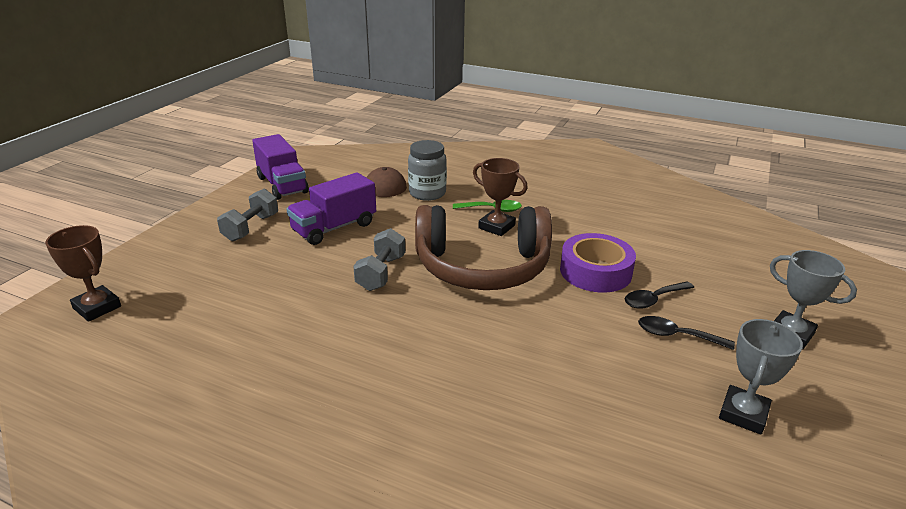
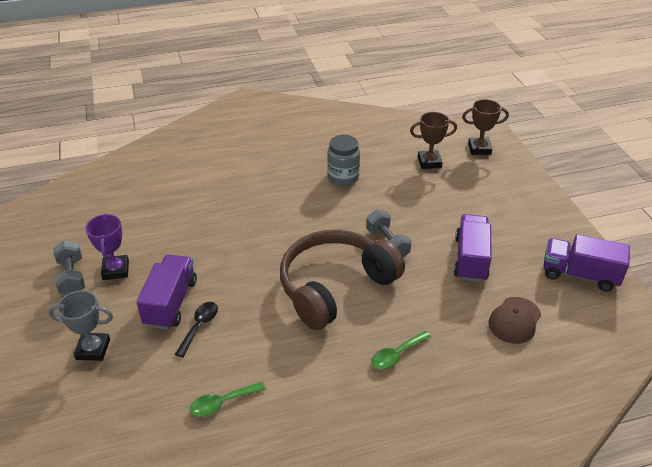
camera: 140 degrees right, 10 degrees up
(251, 228) = (515, 227): grey dumbbell -> grey dumbbell (72, 277)
(427, 193) = (470, 341): grey jar -> grey jar (343, 178)
(496, 227) = (369, 334): brown trophy -> brown trophy (429, 162)
(595, 271) = (256, 330): purple tape -> none
(664, 243) = (222, 403): none -> green spoon
(676, 335) = (171, 303): black spoon -> purple truck
(743, 414) = (116, 270): grey trophy -> purple trophy

